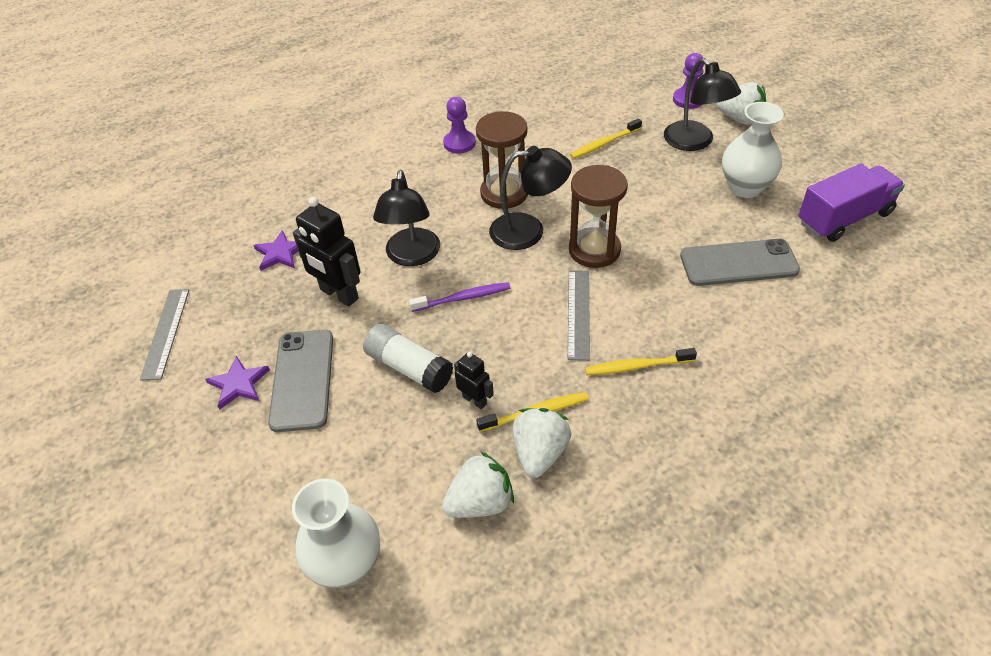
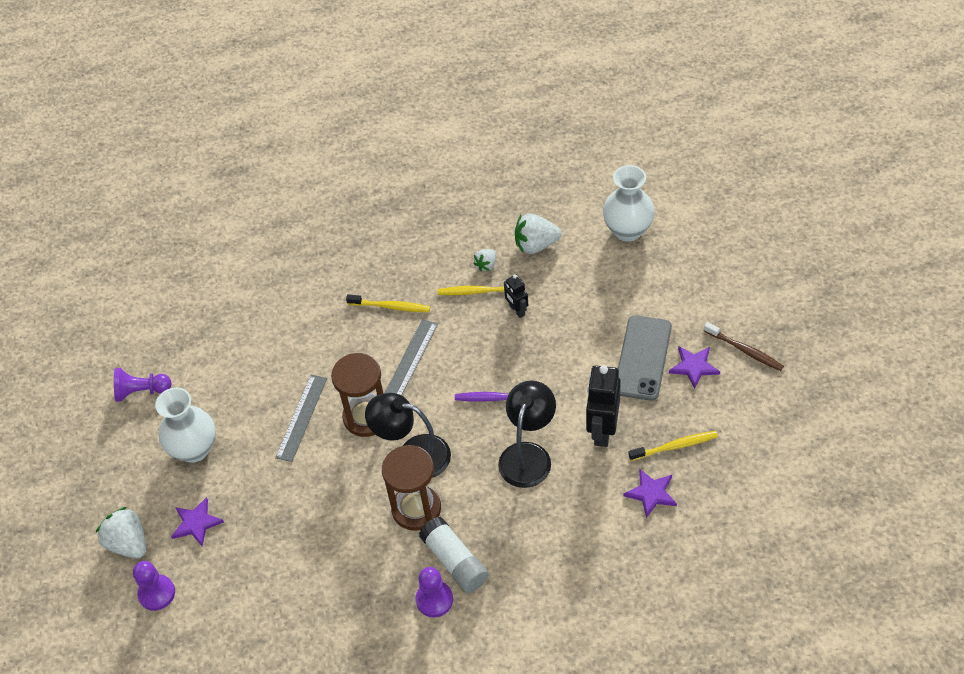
camera: 160 degrees left, 5 degrees up
(166, 333) = (758, 431): grey ruler -> grey ruler (301, 417)
(174, 419) = (744, 350): none -> brown toothbrush
(339, 294) = (602, 430): black robot -> black robot turned 135 degrees counterclockwise
(409, 368) = (558, 347): white glue stick -> white glue stick (455, 561)
(540, 453) = (486, 265): white strawberry -> white strawberry, size x0.55
(604, 143) = (284, 550): yellow toothbrush -> yellow toothbrush (675, 446)
(695, 142) = (196, 523): black lamp -> purple star
(738, 263) = (259, 372): grey phone -> none
(844, 218) = (141, 391): purple truck -> purple pawn

